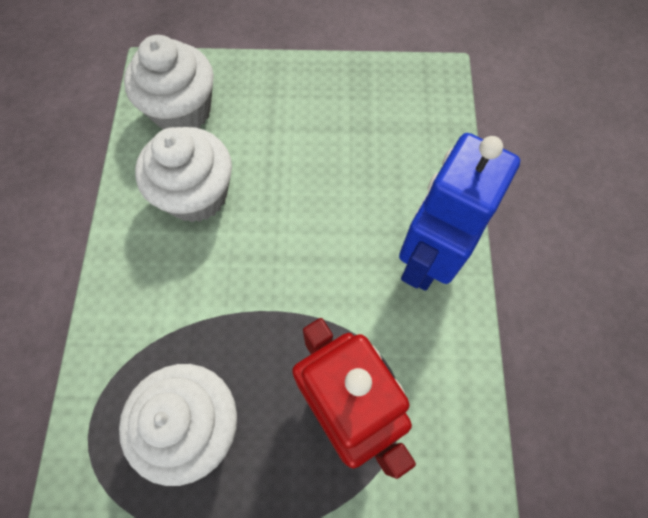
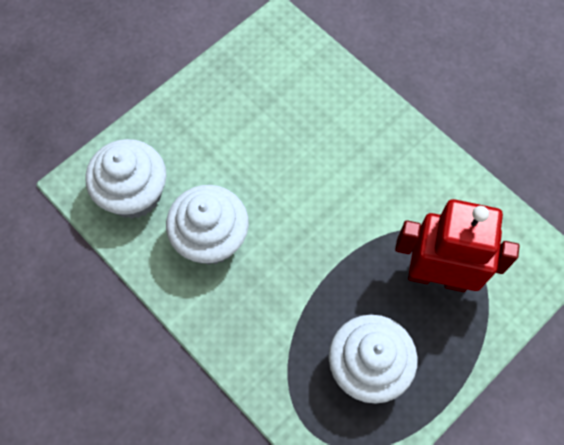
camera: 45 degrees left, 0 degrees up
(428, 258) = (393, 148): blue robot -> none

